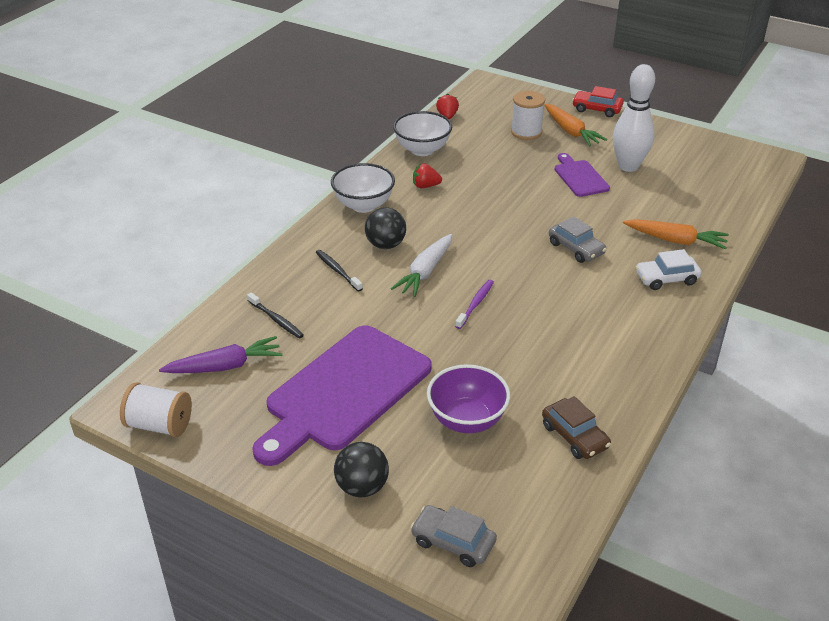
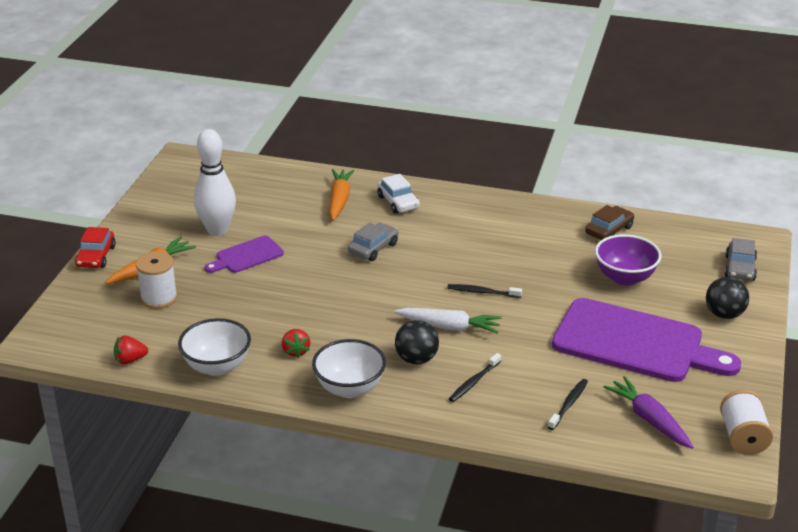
camera: 105 degrees left, 5 degrees down
(475, 304) = (482, 292): purple toothbrush -> black toothbrush

